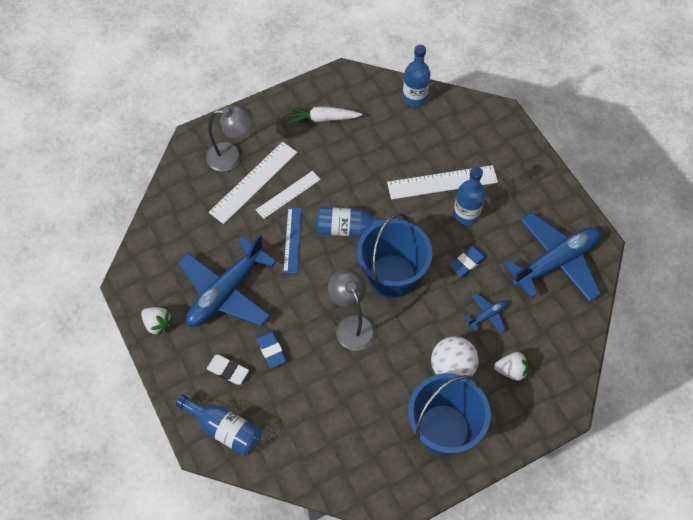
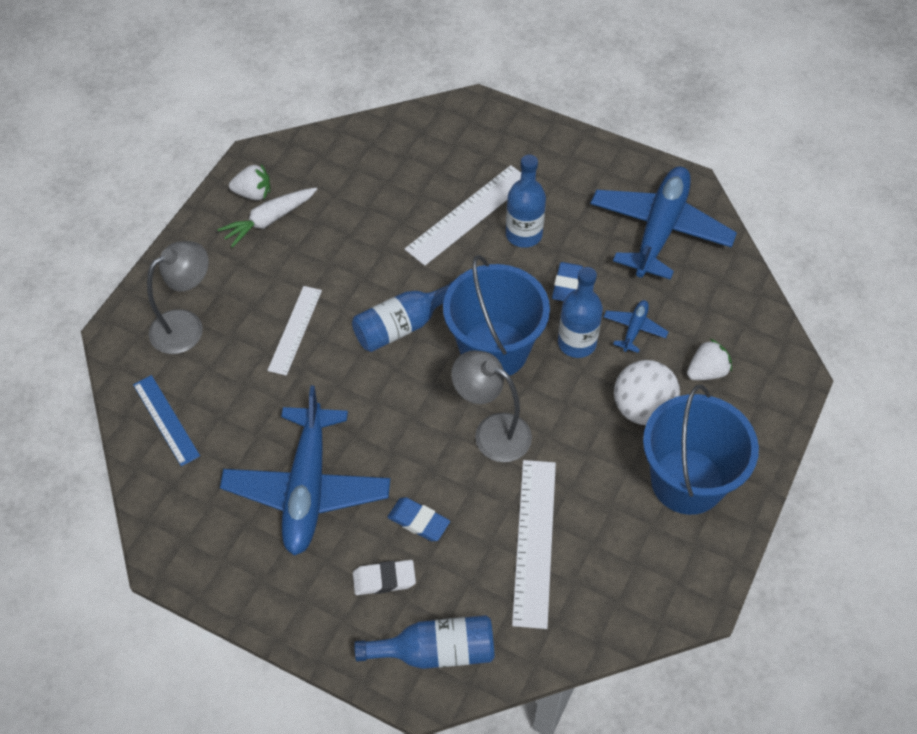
camera: 35 degrees left, 5 degrees down
(157, 324) = (247, 582): white strawberry -> white strawberry (253, 193)
(253, 182) = (239, 340): white ruler -> white ruler (534, 541)
(292, 240) = (342, 379): blue ruler -> blue ruler (166, 420)
(414, 98) = (362, 140): blue bottle -> blue bottle (577, 343)

